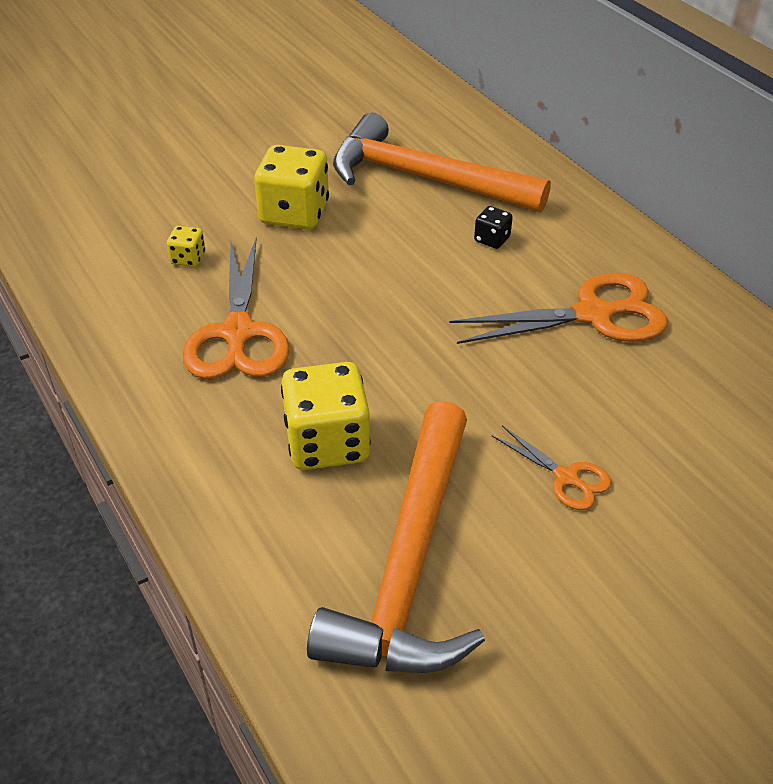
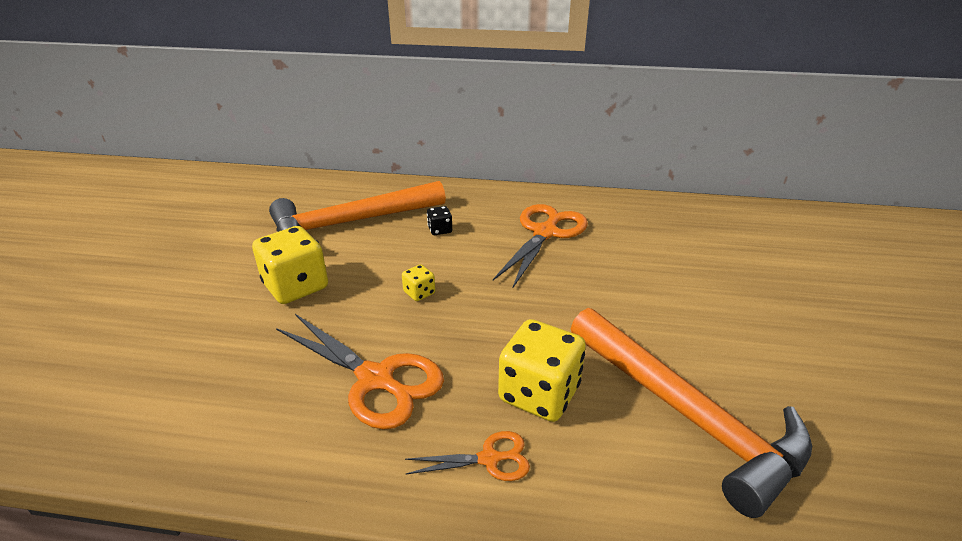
camera: 50 degrees left, 10 degrees down
(188, 258) = (257, 362): yellow dice -> yellow dice (419, 293)
(566, 477) = (664, 310): orange scissors -> orange scissors (489, 459)

